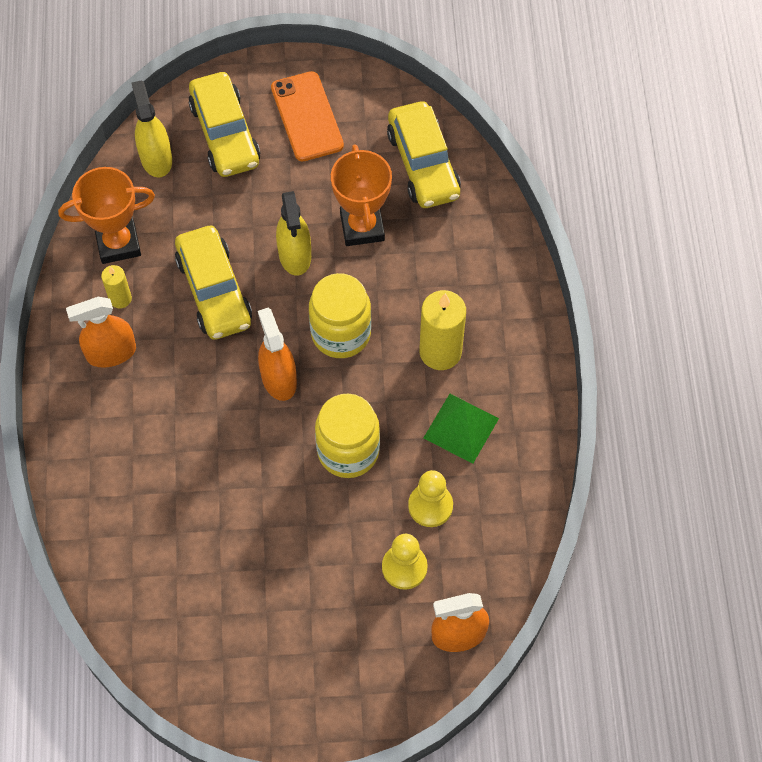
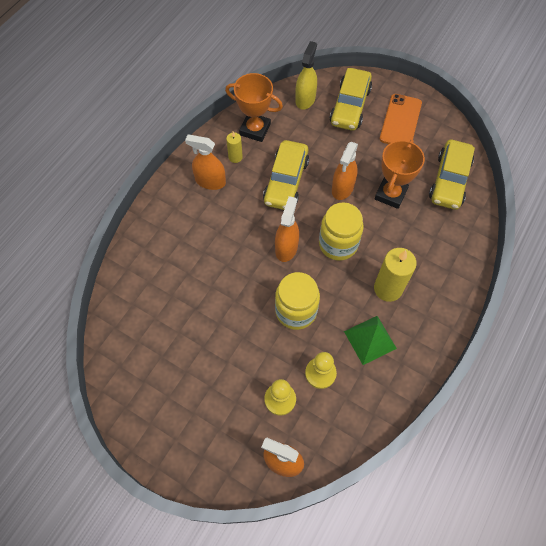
camera: 35 degrees right, 0 degrees up
(295, 255) = (342, 188): yellow spray bottle -> orange spray bottle

